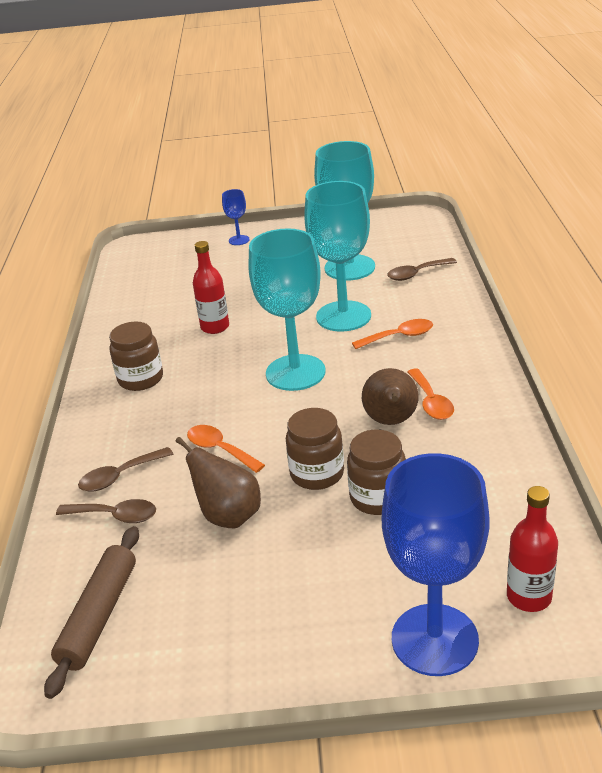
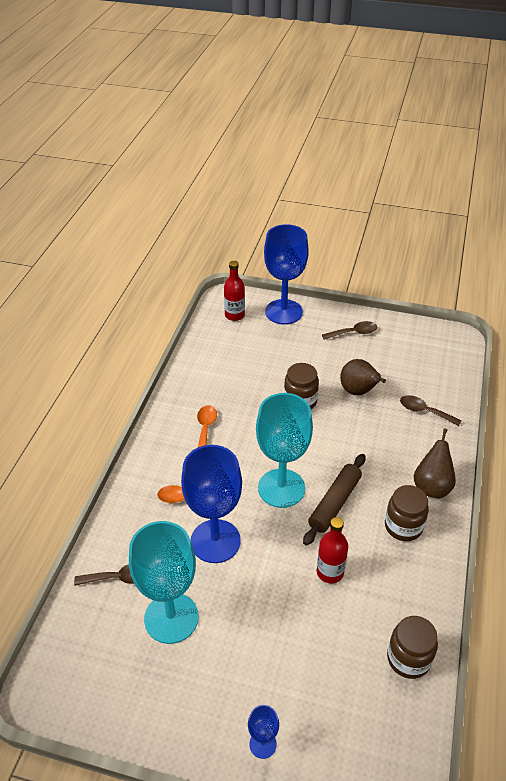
camera: 165 degrees left, 10 degrees up
(99, 616) = (432, 361): brown rolling pin -> brown rolling pin (335, 503)
(119, 476) = (421, 438): brown spoon -> brown spoon (354, 333)
(219, 449) = (354, 437): orange spoon -> none
(343, 316) = (215, 541): turquoise goblet -> blue goblet
(378, 498) = (274, 377): brown jar -> brown jar (408, 658)
(391, 421) = (238, 422): brown pear -> brown pear (431, 487)

